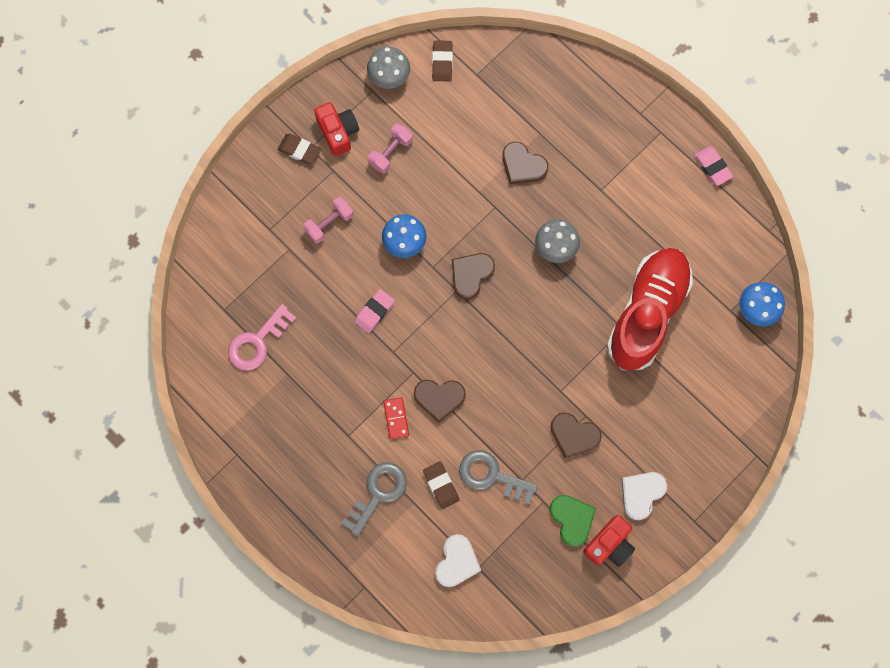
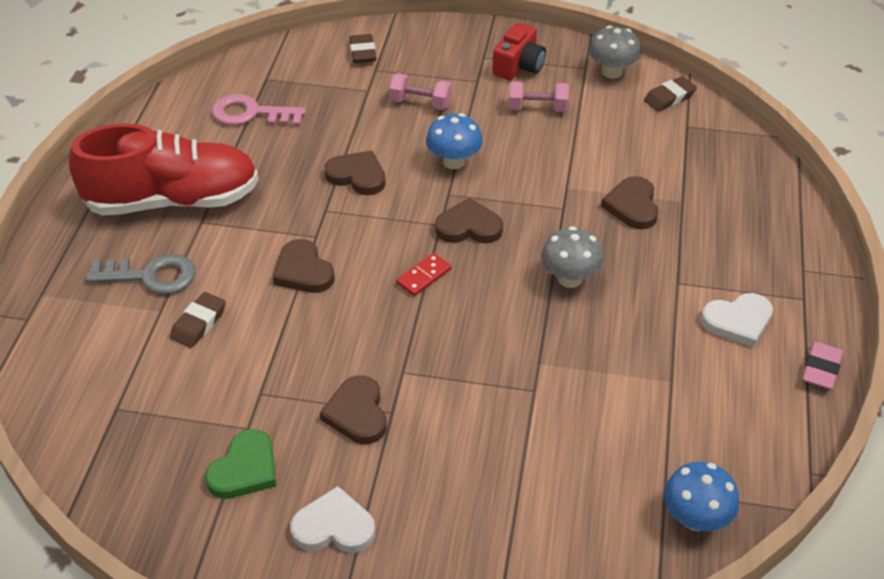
camera: 55 degrees right, 30 degrees down
(299, 150) = (473, 52): brown eraser -> brown eraser (363, 52)
(374, 312) = (357, 176): pink eraser -> brown heart
(396, 418) = (251, 248): red domino -> red domino (424, 276)
(457, 562) = (111, 384): white heart -> white heart (738, 321)
(491, 476) = (244, 362): grey key -> none
(609, 544) = (238, 528): red camera -> none
(647, 313) = (576, 403): red shoe -> red shoe (173, 200)

